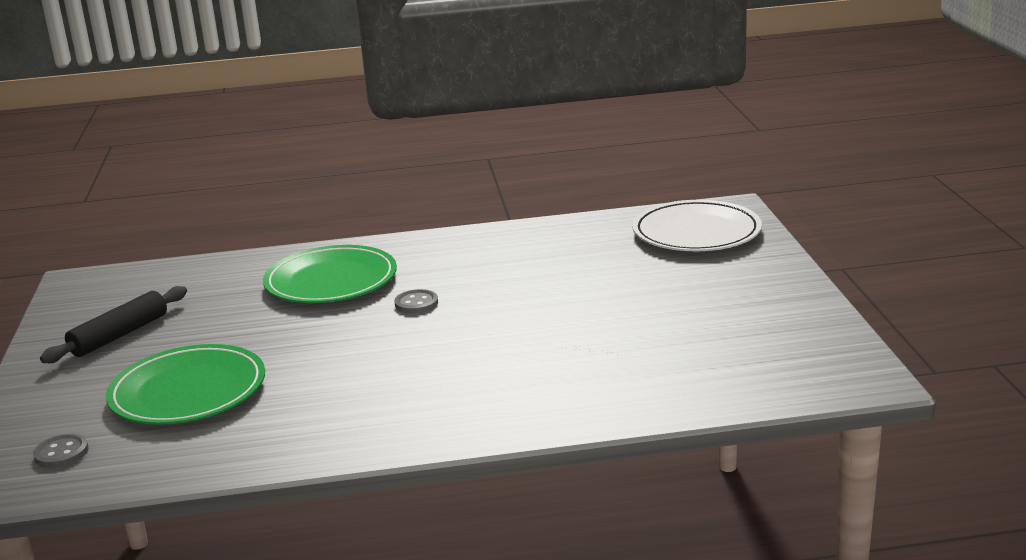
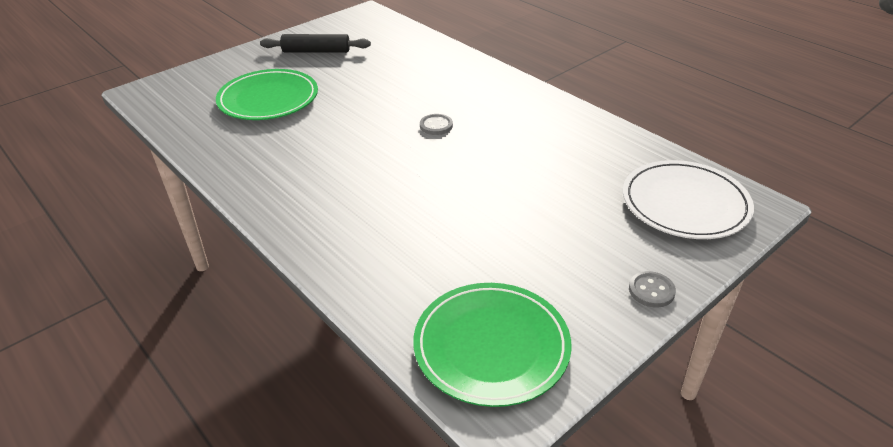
camera: 55 degrees right, 15 degrees up
(61, 453) = (184, 94): grey button -> grey button (651, 291)
(331, 281) = (438, 83): green plate -> green plate (491, 346)

